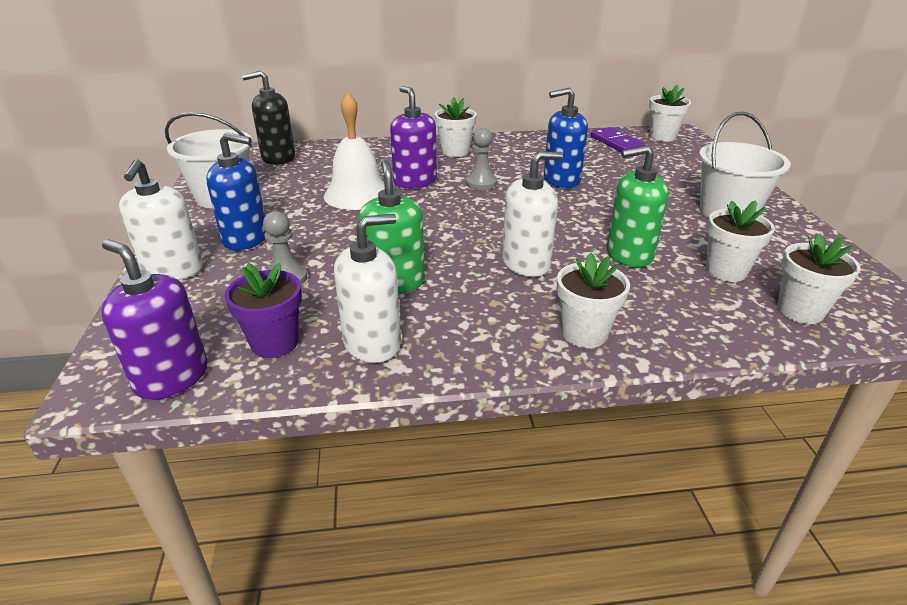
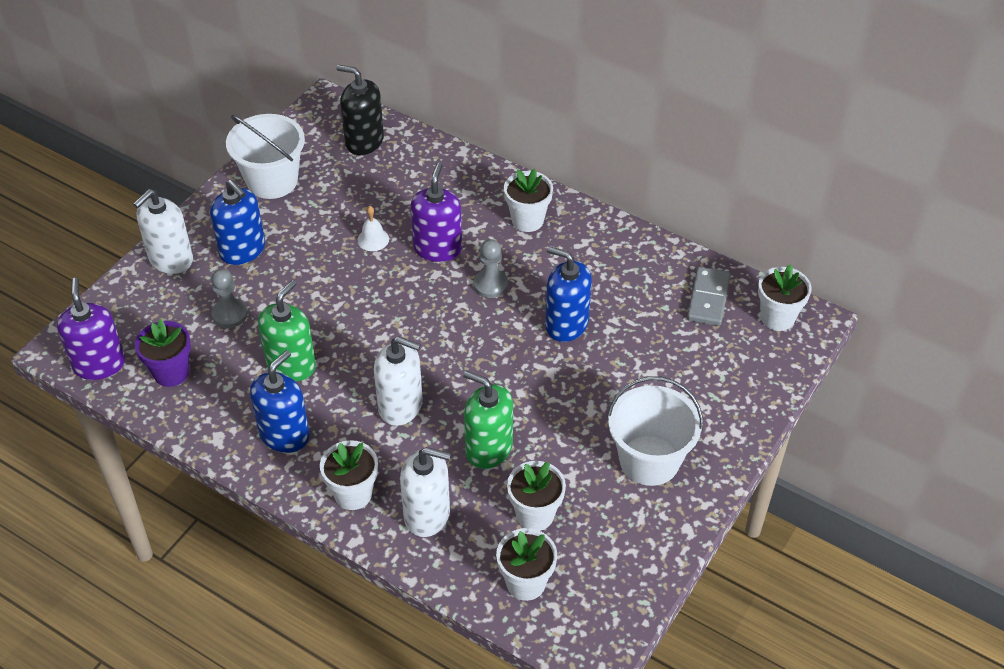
camera: 40 degrees right, 15 degrees up
(357, 194) = (373, 239): white bell -> white bell, size x0.46
(372, 343) = (222, 411): white soap dispenser -> white soap dispenser (427, 514)
(459, 328) = (284, 434): none -> blue soap dispenser
(616, 143) = (708, 299): purple domino -> grey domino

